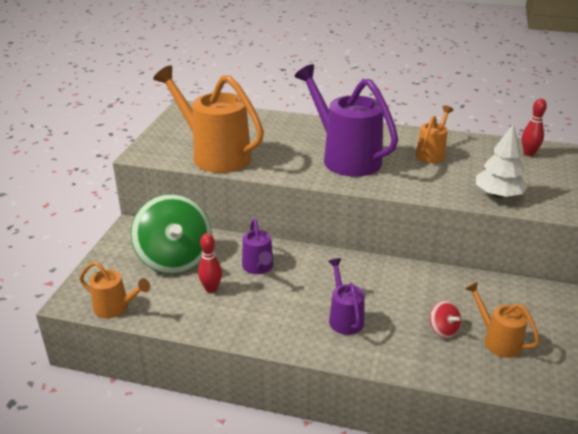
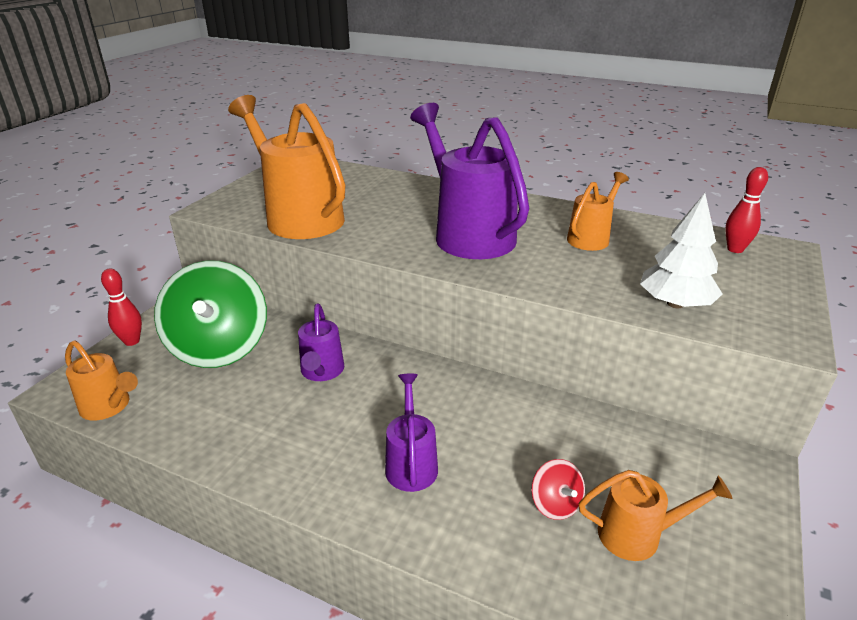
camera: 10 degrees right, 0 degrees up
(211, 289) = (245, 395): red bowling pin -> red bowling pin (132, 341)
(497, 340) = (639, 534): orange watering can -> orange watering can turned 120 degrees clockwise

